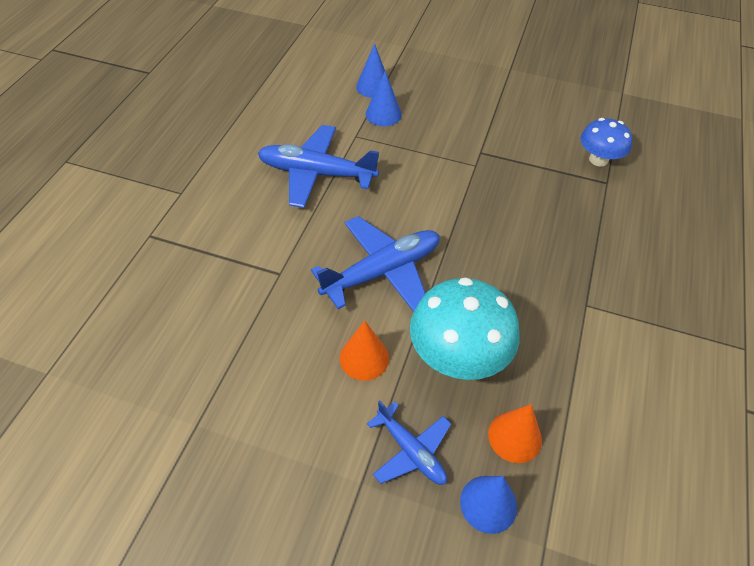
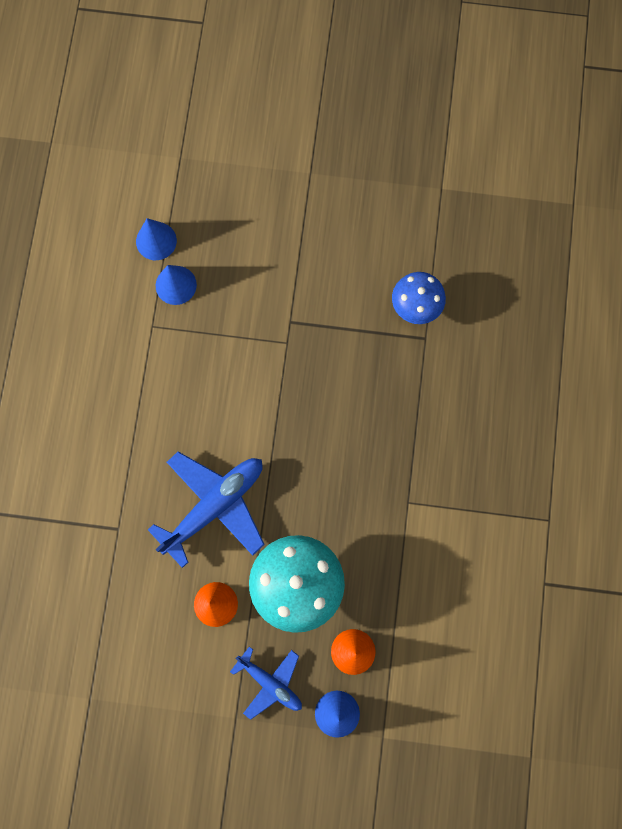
camera: 10 degrees left, 25 degrees up
(316, 173) = (122, 392): blue plane -> none

